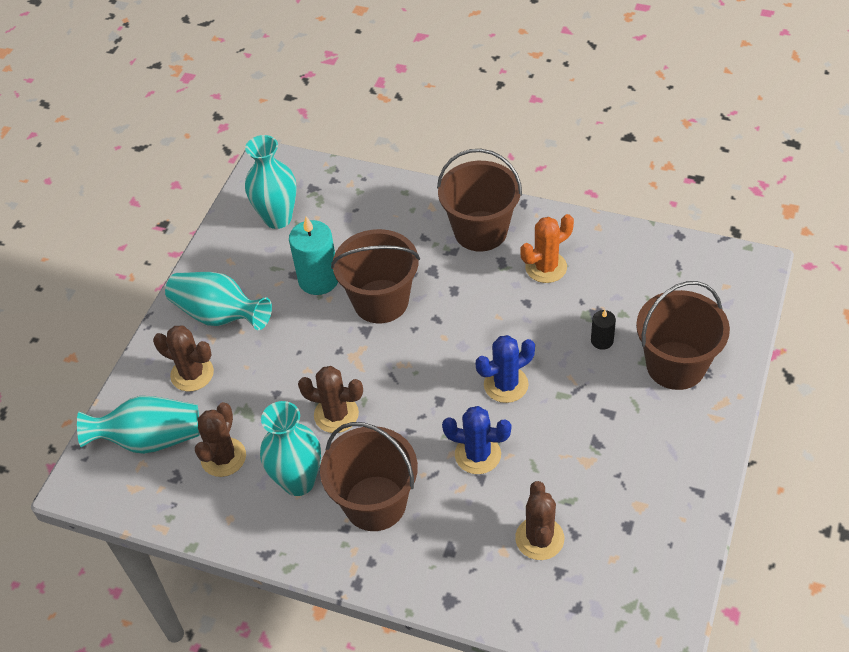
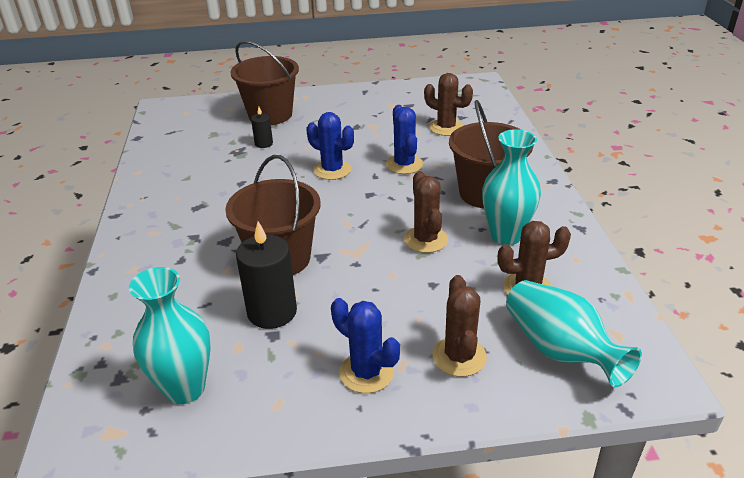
camera: 120 degrees left, 15 degrees down
(219, 315) = (366, 372): turquoise vase -> blue cactus
(318, 279) = (272, 312): turquoise candle -> black candle
(480, 231) = (161, 228): brown bucket -> none
(539, 538) = (446, 127): brown cactus -> brown cactus turned 60 degrees clockwise
(546, 267) = (196, 183): orange cactus -> none

